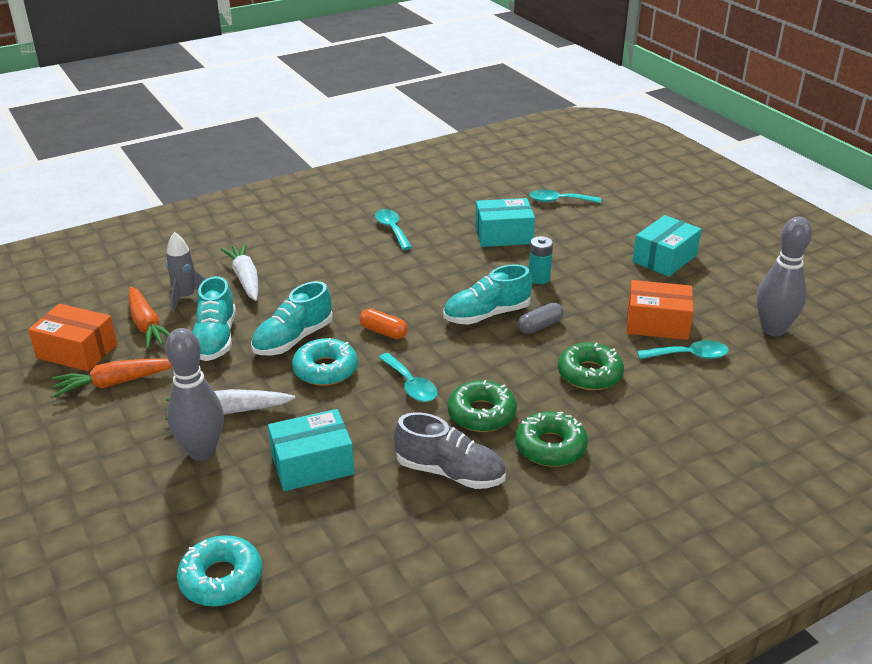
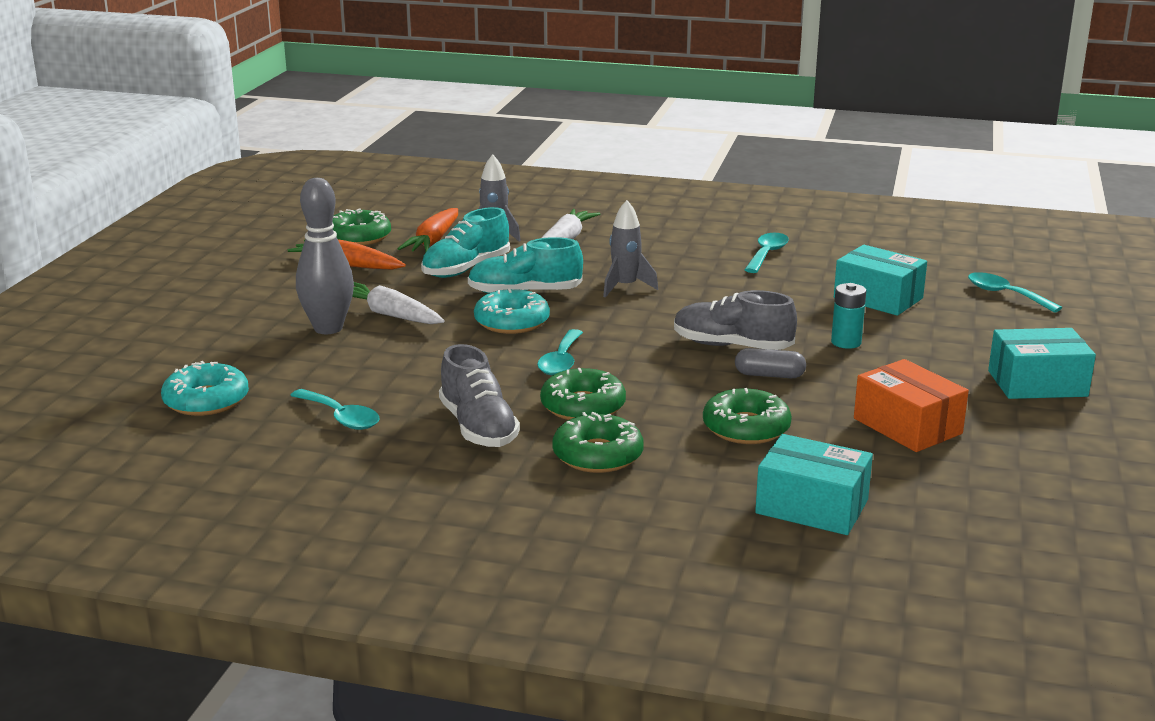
camera: 45 degrees right, 10 degrees down
(77, 351) = (358, 237): orange box -> green donut
(312, 464) = (386, 372): turquoise box -> turquoise box (812, 507)
(350, 300) = (625, 287): none -> grey rocket
(383, 332) = (610, 319): orange capsule -> none
(486, 315) = (732, 346): turquoise shoe -> grey shoe
(689, 356) = (889, 464): turquoise spoon -> turquoise spoon (341, 417)
(773, 329) = (1049, 491): grey bowling pin -> none

